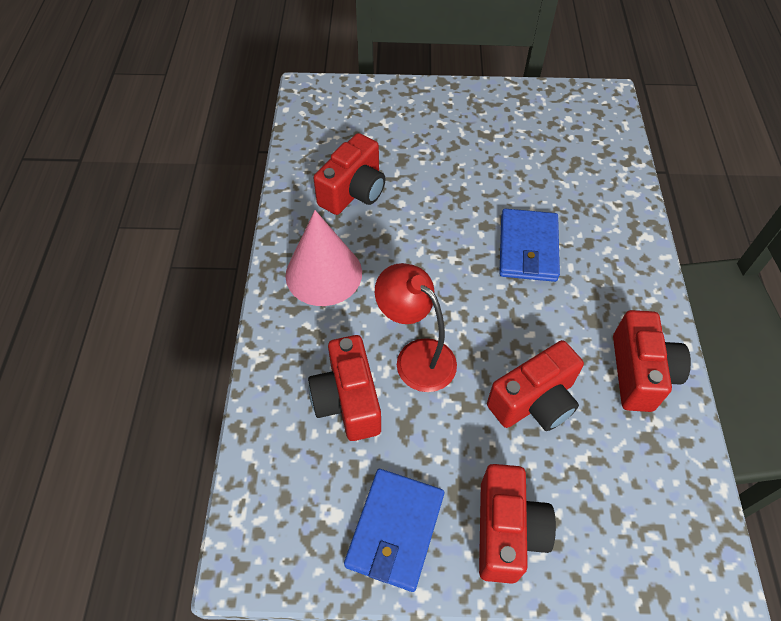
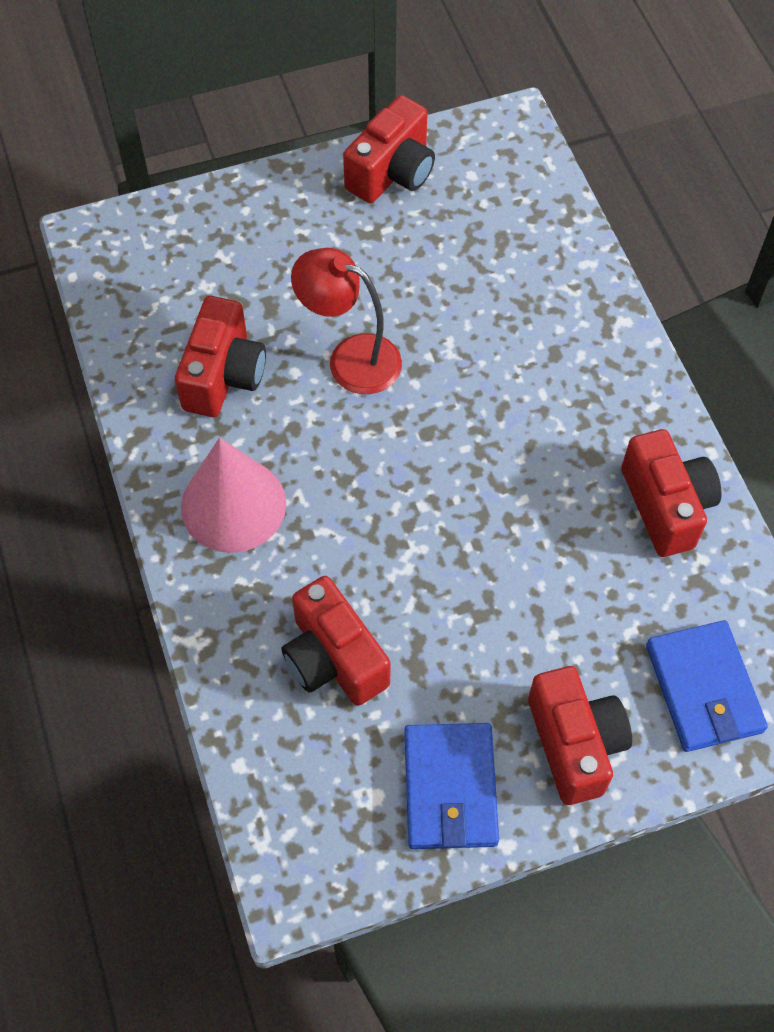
camera: 20 degrees left, 5 degrees up
(416, 356) = (395, 575): red lamp -> red lamp (350, 358)
(528, 248) = (481, 385): blue wallet -> blue wallet (703, 689)
(534, 401) = (555, 582): red camera -> red camera (392, 172)

